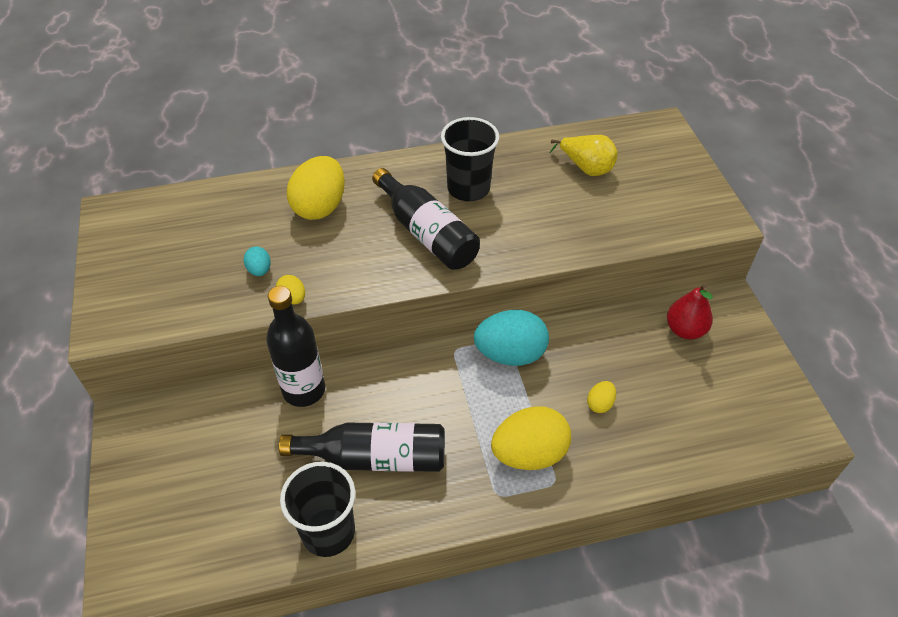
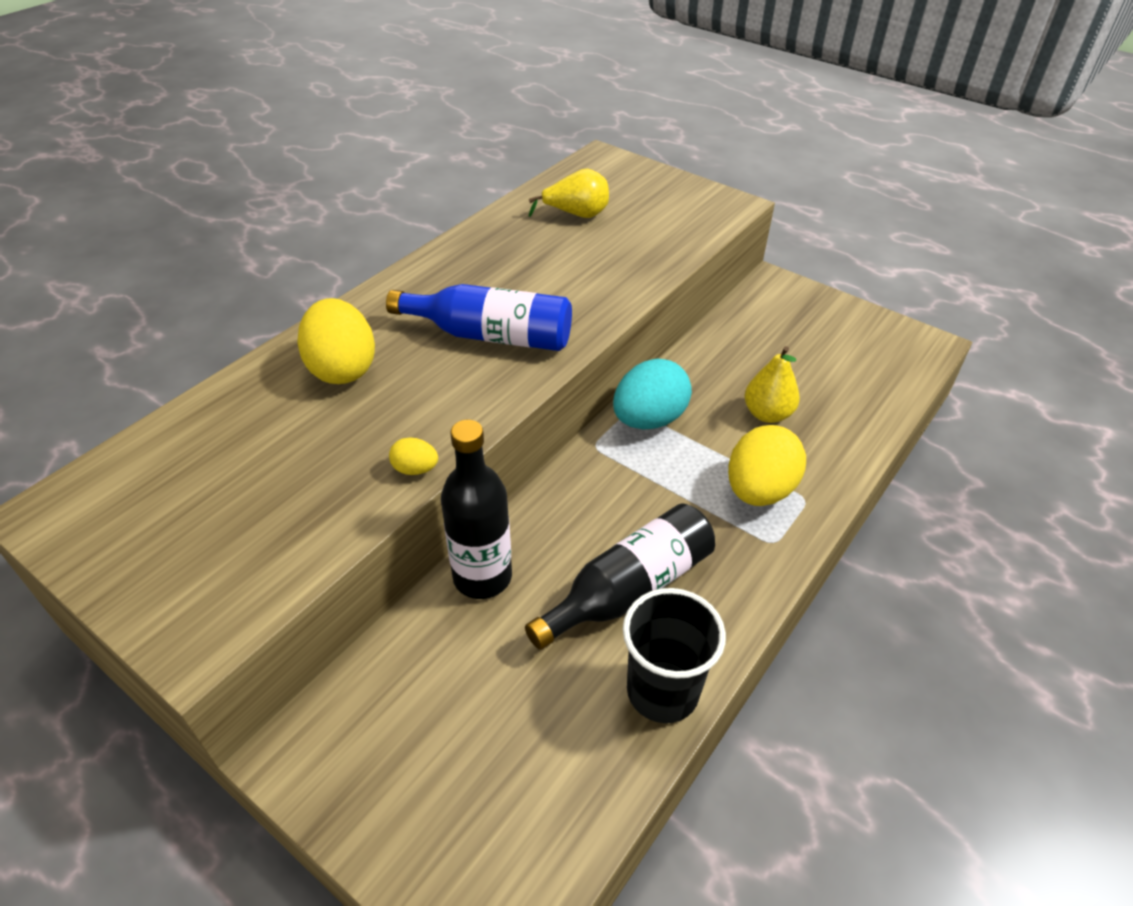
camera: 40 degrees left, 5 degrees down
(259, 270) = (341, 464): turquoise egg -> none
(427, 233) = (491, 335): black bottle -> blue bottle
(468, 188) = (486, 279): black cup -> none
(600, 404) = (767, 414): yellow egg -> yellow pear
(685, 330) = (764, 320): red pear -> none

